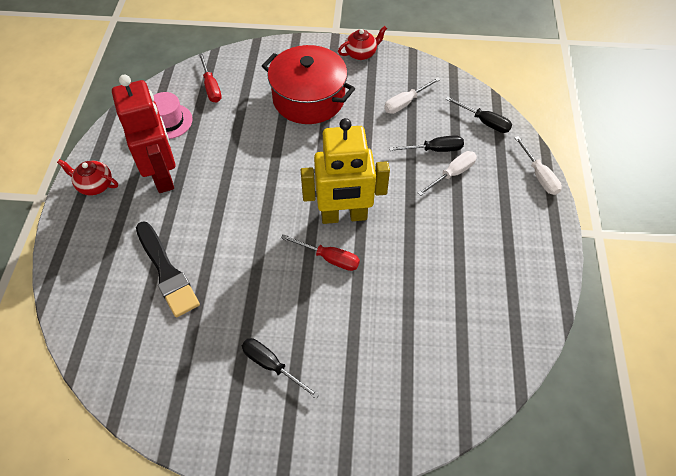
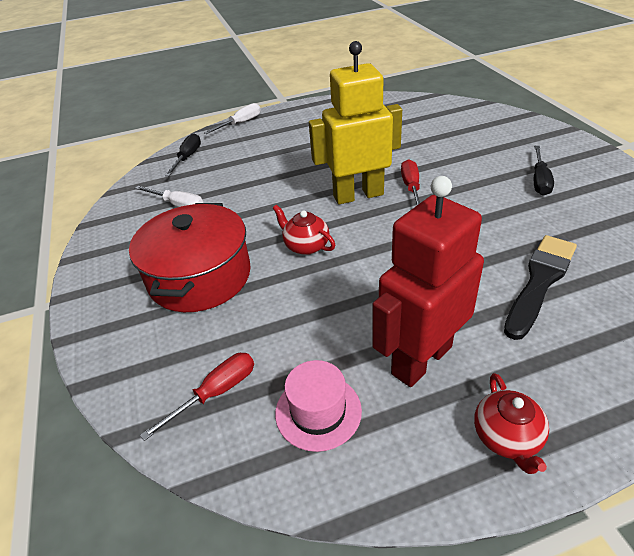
camera: 110 degrees left, 15 degrees down
(344, 216) = (358, 195): yellow robot -> yellow robot turned 75 degrees counterclockwise
(361, 53) = (95, 262): red teapot -> red teapot (306, 246)
(434, 150) = (239, 172): black screwdriver -> none
(452, 174) = (264, 157): white screwdriver -> none

